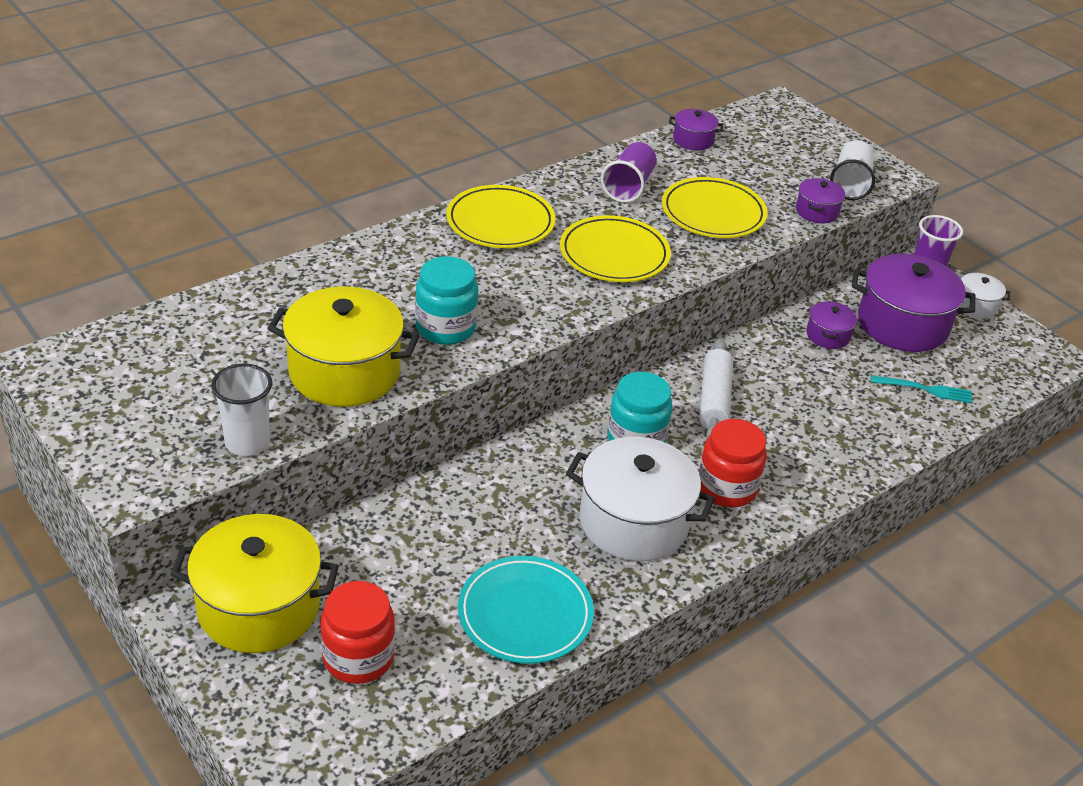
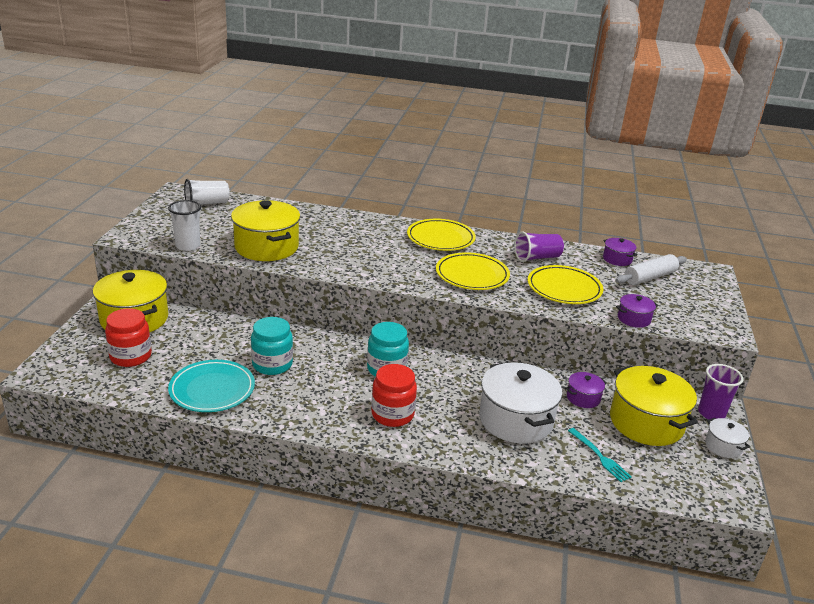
camera: 50 degrees right, 10 degrees down
(445, 328) = (336, 256): turquoise jar -> turquoise jar (272, 364)
(633, 522) = (322, 394): white pot -> white pot (515, 420)
(714, 399) = (458, 381): white rolling pin -> white rolling pin (649, 277)
(850, 184) = (685, 320): white cup -> white cup (207, 203)
(902, 324) = (646, 422): purple pot -> yellow pot

